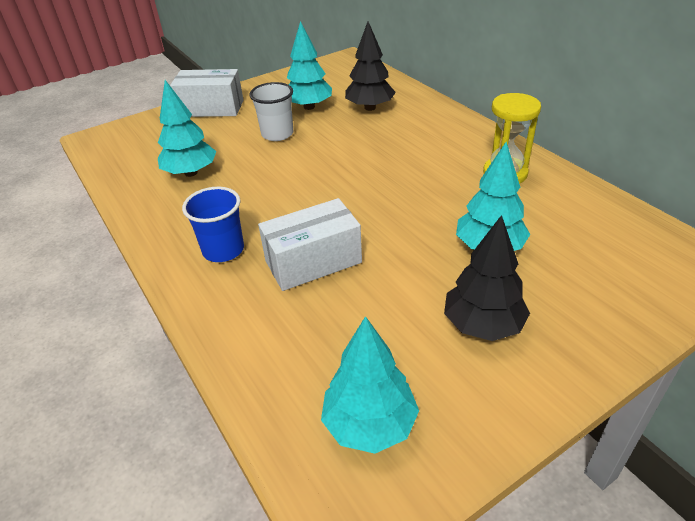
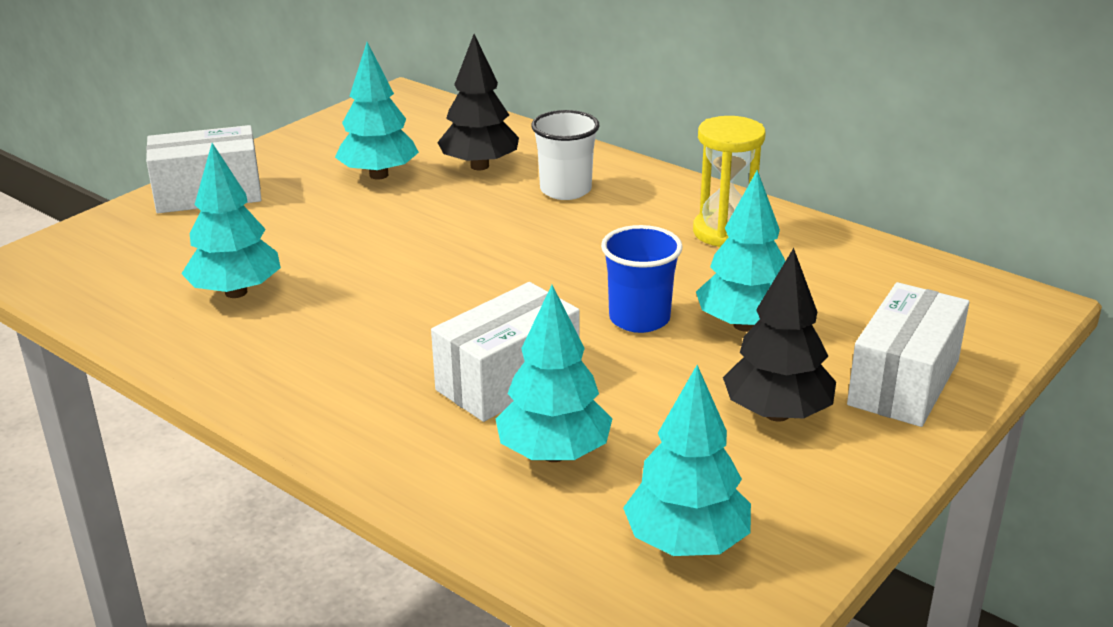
camera: 20 degrees left, 10 degrees down
(223, 250) = (360, 387): blue cup -> blue cup (639, 319)
(277, 134) = (349, 220): white cup -> white cup (565, 190)
(315, 326) = (554, 454): none -> turquoise tree
(590, 317) = (903, 382): none -> white box

